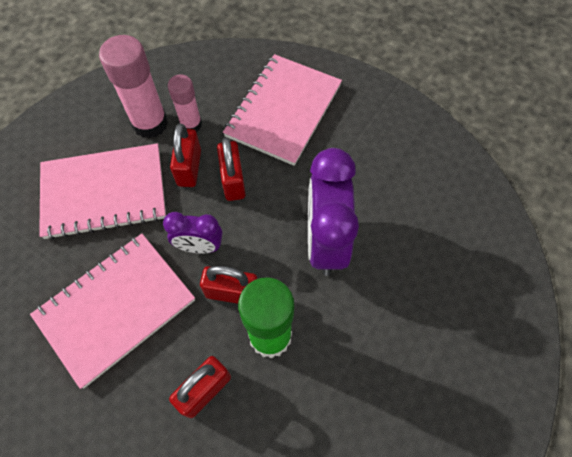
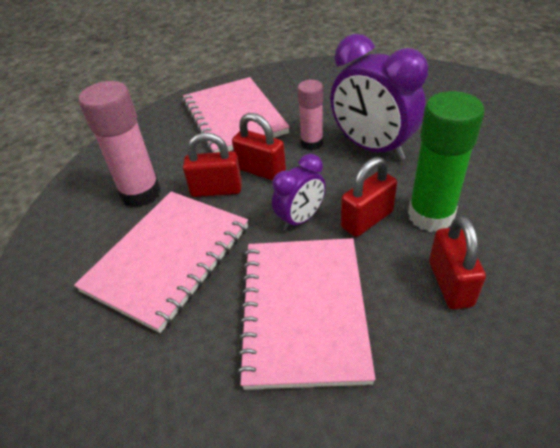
camera: 45 degrees left, 20 degrees down
(189, 168) = (216, 190): red padlock -> red padlock turned 45 degrees counterclockwise
(191, 124) = (177, 170): pink glue stick -> pink glue stick (311, 143)

